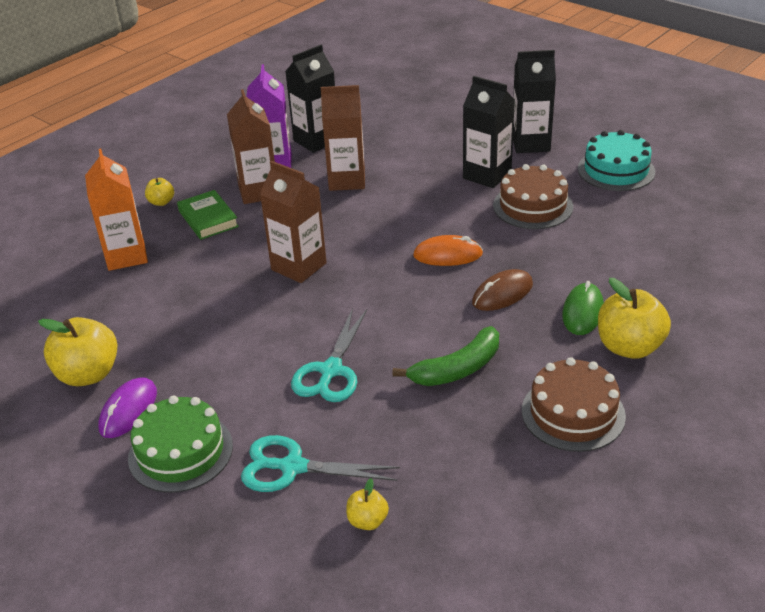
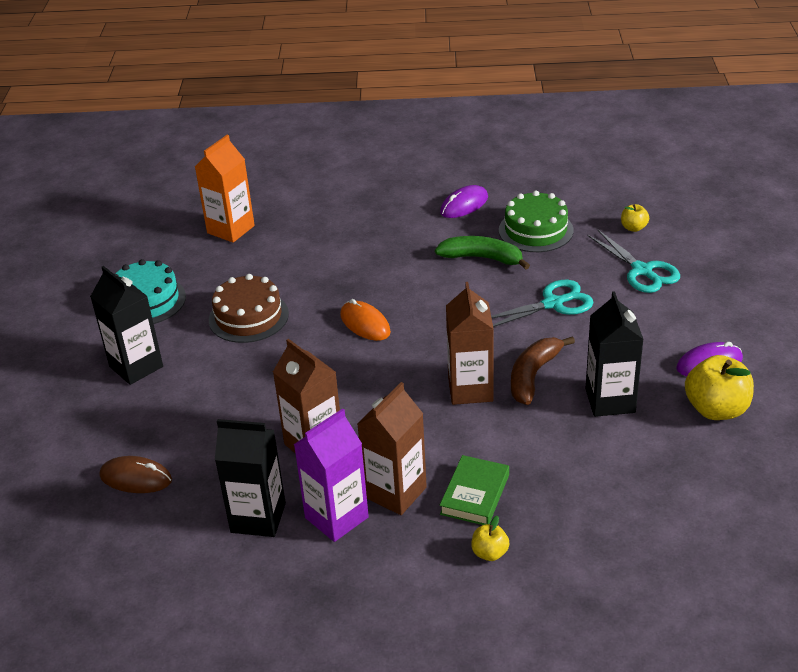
camera: 130 degrees left, 0 degrees up
(126, 256) = (587, 506): orange carton -> orange carton (231, 229)
(180, 451) = (698, 318): green cake -> green cake (535, 230)
(266, 304) = (533, 376): none -> brown banana
(487, 175) = (220, 364): black carton -> black carton (610, 400)
(502, 294) = (383, 277): brown mouse -> brown mouse (136, 478)
(573, 413) = (464, 205): brown cake -> purple mouse
(582, 312) = (364, 239): green mouse -> none
(629, 347) = (379, 210): yellow apple -> none

